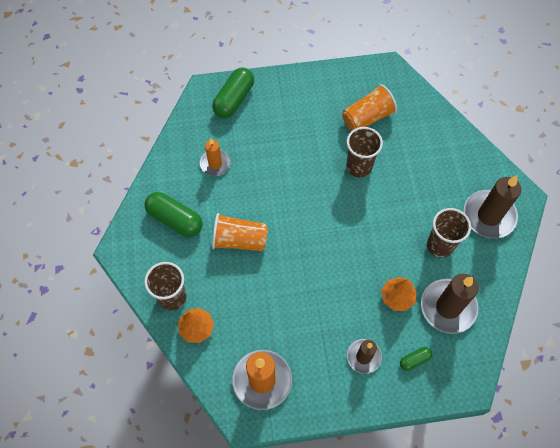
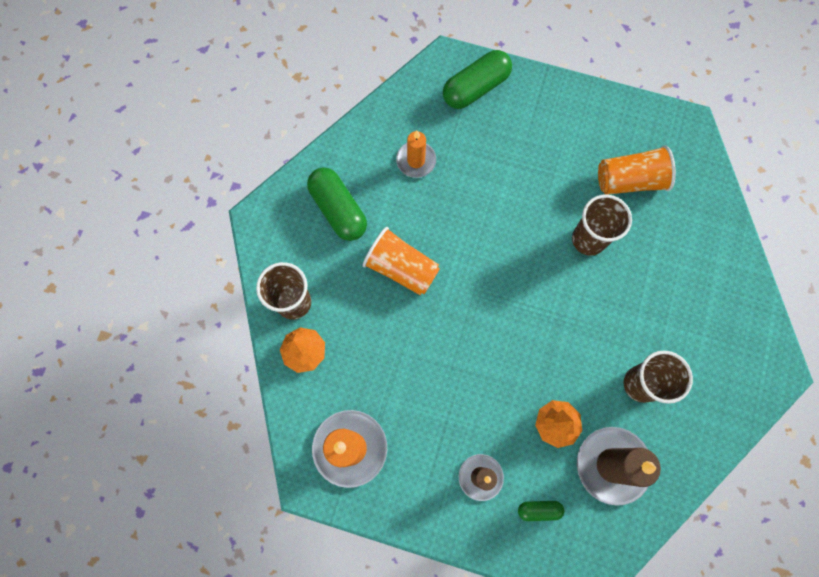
camera: 25 degrees right, 10 degrees up
(489, 216) = (722, 375): brown candle -> none

